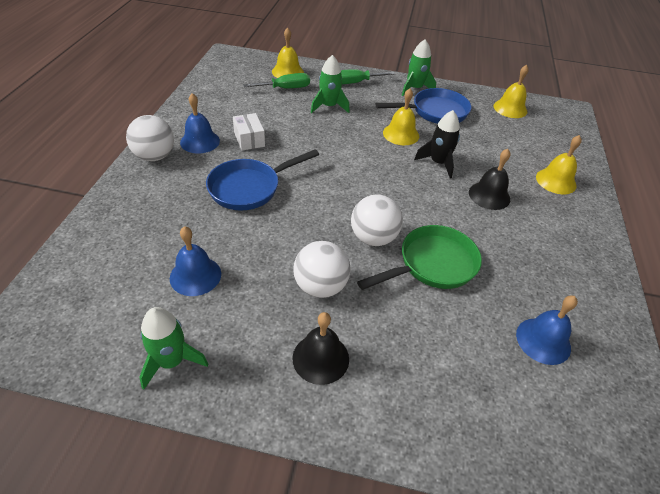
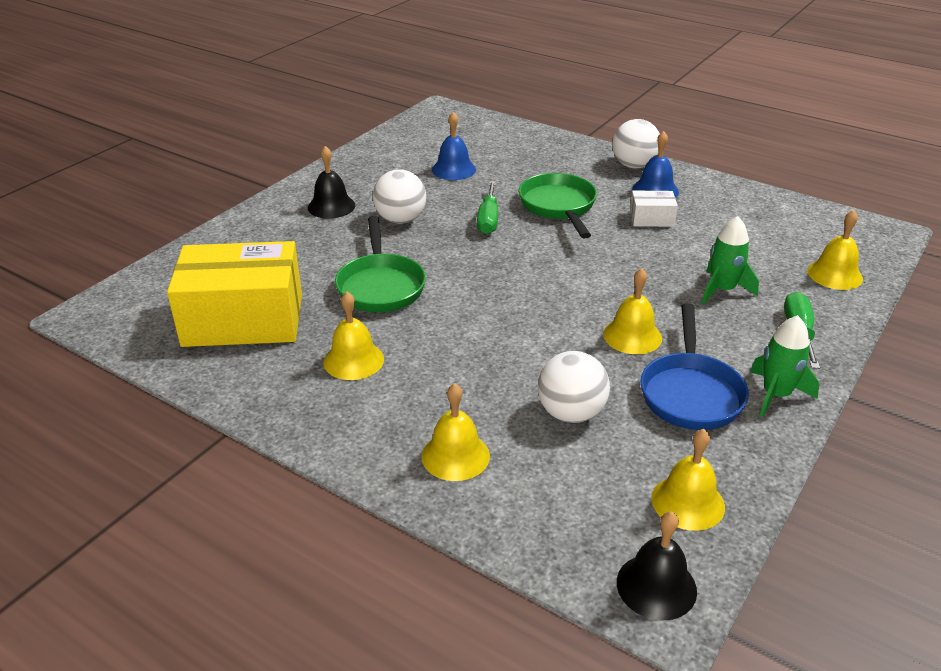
camera: 115 degrees right, 10 degrees down
(171, 361) = (379, 154): green rocket -> none
(249, 188) = (558, 207): blue pan -> green pan
(285, 88) = (779, 263): green screwdriver -> green screwdriver (488, 220)
(373, 238) = (441, 261): white ball -> white ball (571, 413)
(438, 163) = (549, 348): black rocket -> none
(489, 195) = (460, 369): black bell -> black bell (656, 586)
(525, 249) = (353, 360): none -> yellow bell
(543, 340) = (243, 320): blue bell -> yellow box

